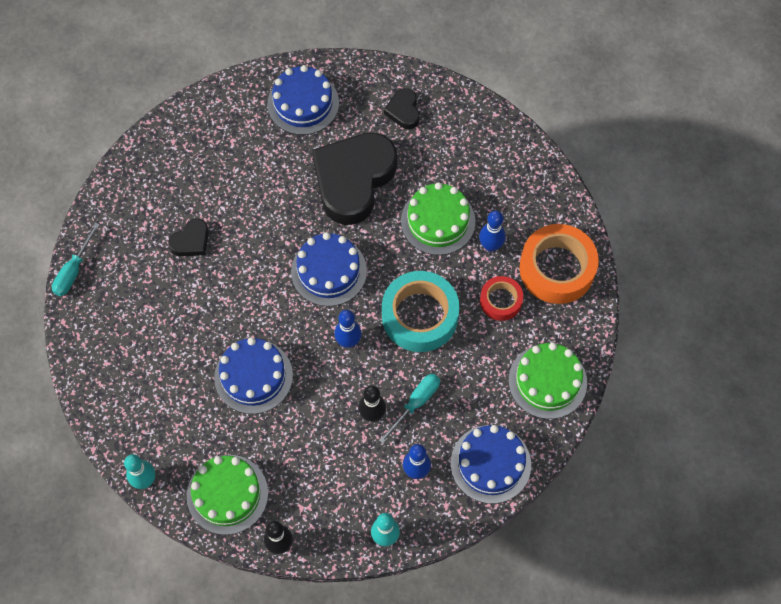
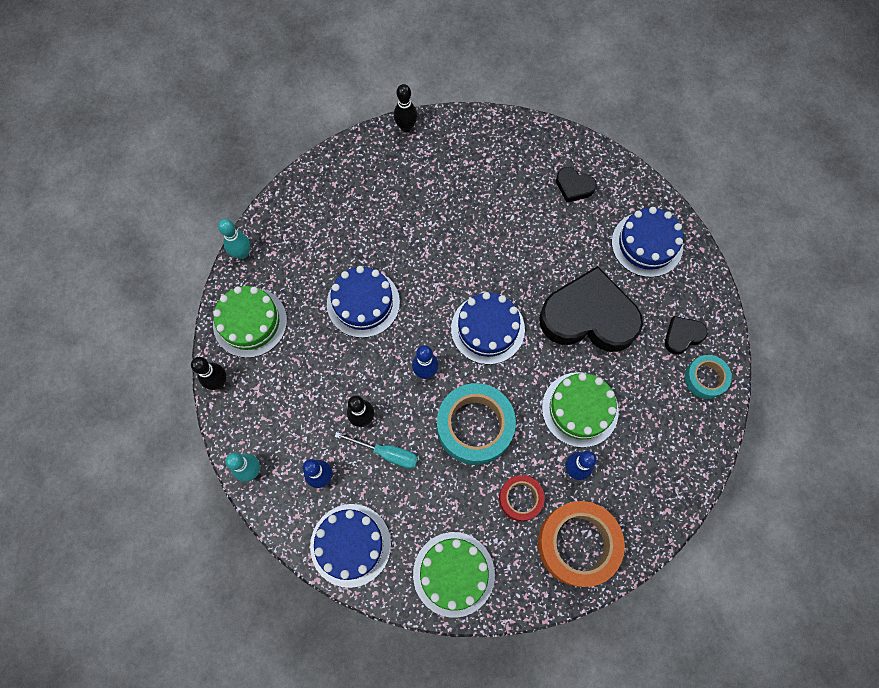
camera: 70 degrees right, 5 degrees up
(73, 271) = (406, 127): turquoise screwdriver -> black bowling pin
(191, 241) = (469, 204): black heart -> black heart (574, 187)
(449, 110) = (705, 378): none -> turquoise tape

